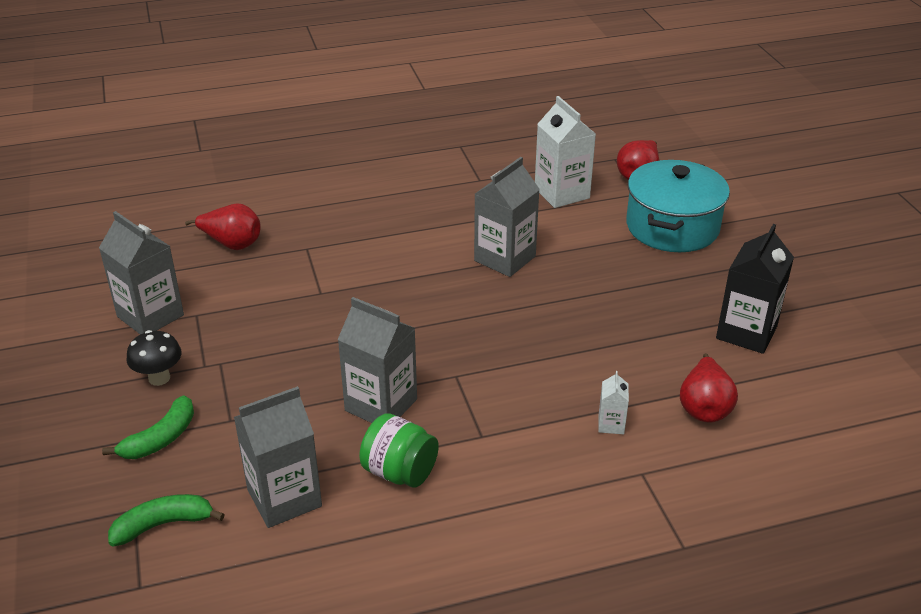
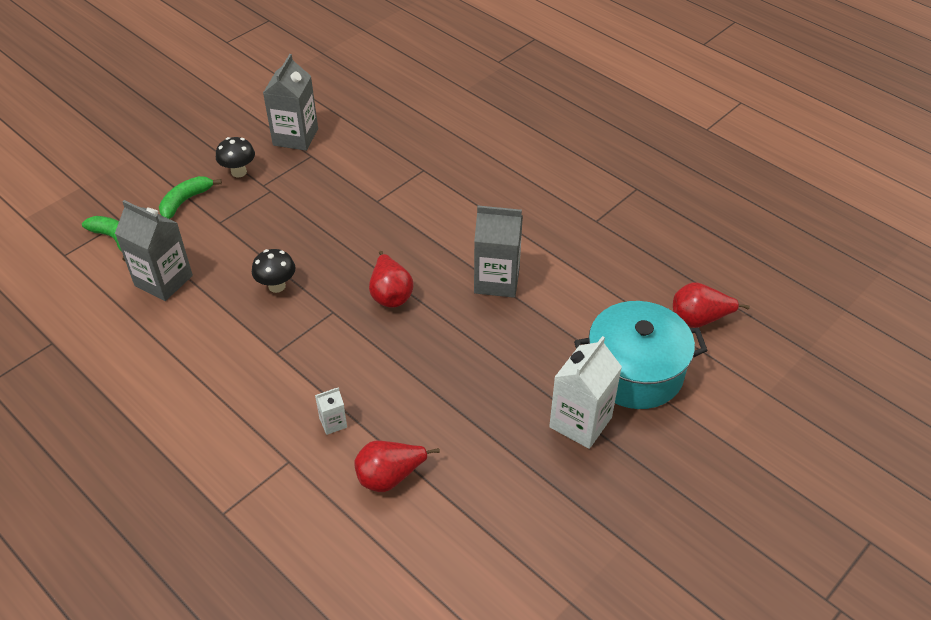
camera: 60 degrees right, 10 degrees up
(161, 438) = (185, 201): green banana -> green banana turned 120 degrees clockwise
(232, 244) = (399, 133): red pear -> red pear (390, 294)
(381, 405) = (277, 286): grey carton -> black mushroom
(400, 472) = (216, 325): green jar -> none
(562, 193) = (622, 278): white carton -> white carton (580, 422)
(746, 332) = (513, 476): black carton -> none

